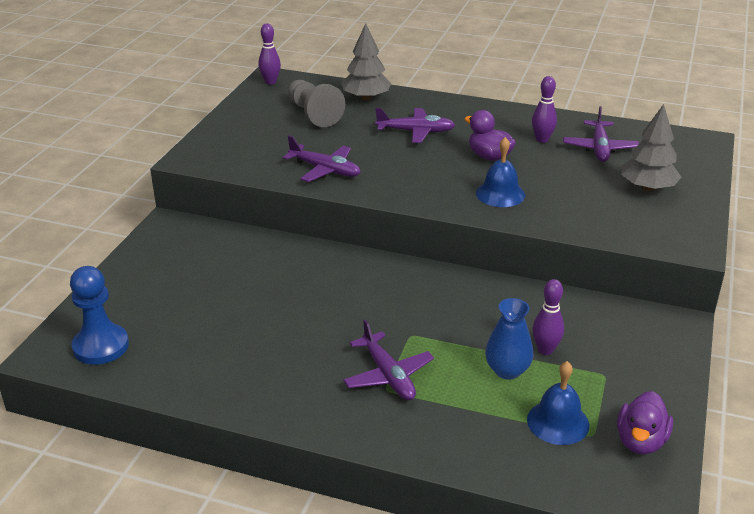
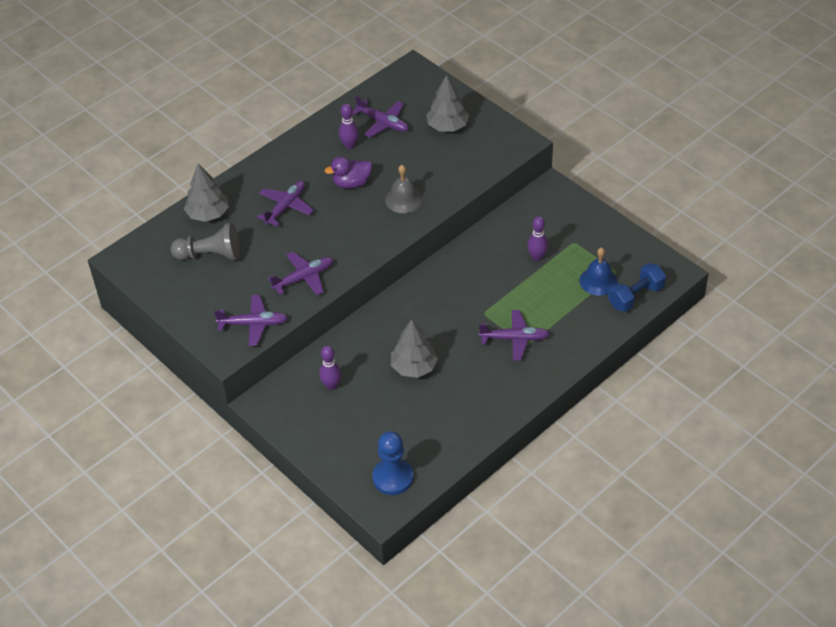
camera: 60 degrees left, 15 degrees up
(238, 162) = (254, 324): none -> purple plane
(270, 82) = (129, 262): purple bowling pin -> purple bowling pin (331, 385)
(283, 308) = (414, 367): none -> grey tree
(500, 194) = (403, 199): blue bell -> grey bell
(507, 370) = (544, 282): blue vase -> none
(564, 472) = (635, 296): none -> blue dumbbell
(640, 441) = (632, 255): purple duck -> none

